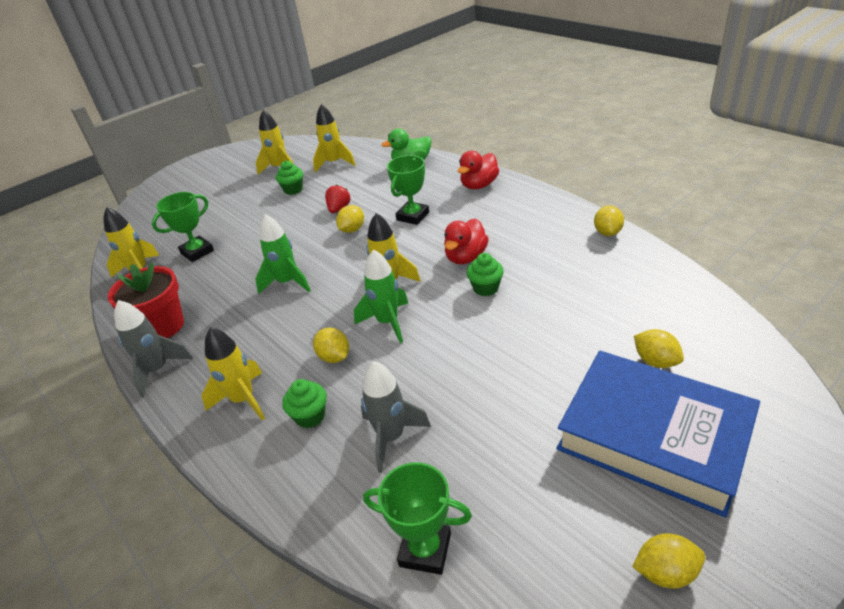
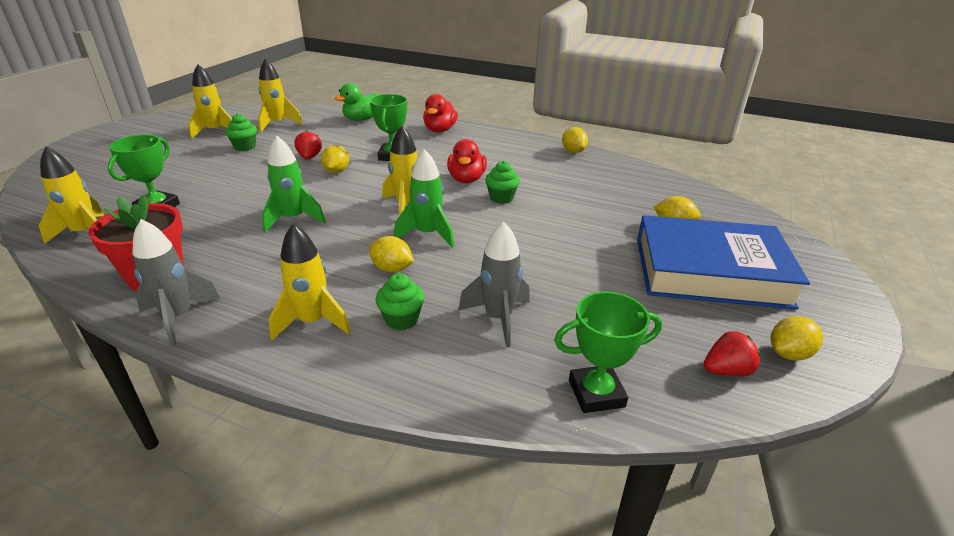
camera: 30 degrees left, 5 degrees down
(575, 569) = (726, 370): none -> red strawberry

